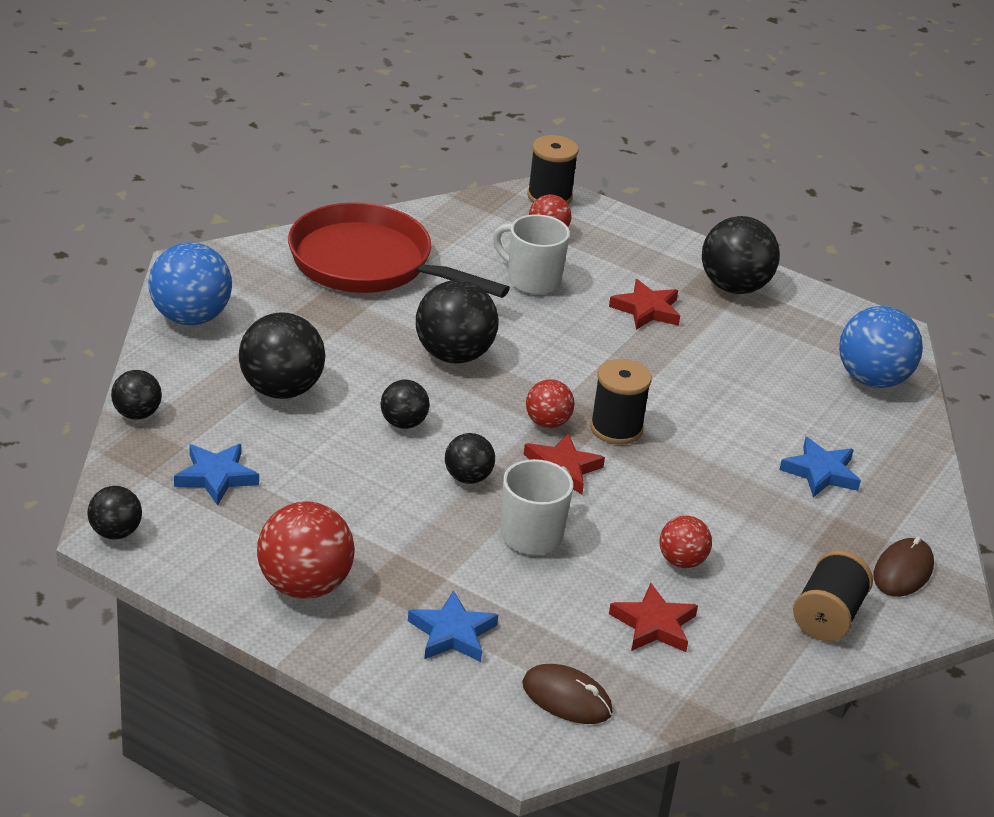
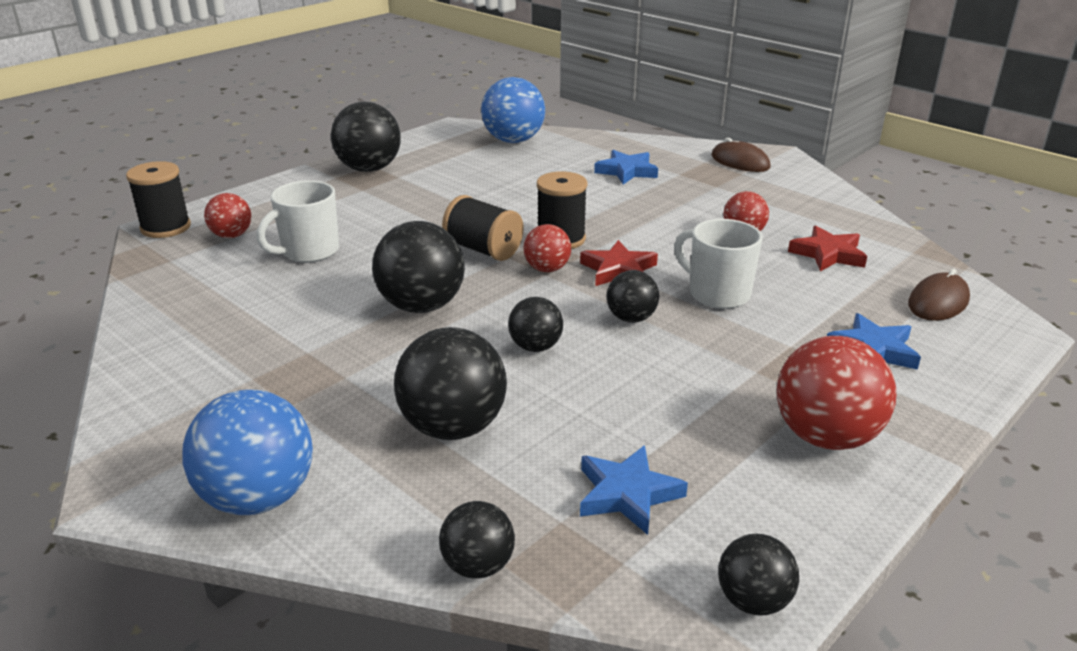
camera: 75 degrees left, 5 degrees down
(368, 264) = (218, 343): red pan -> none
(647, 310) = (385, 206): red star -> none
(827, 616) = (797, 191): black spool -> black spool (483, 250)

